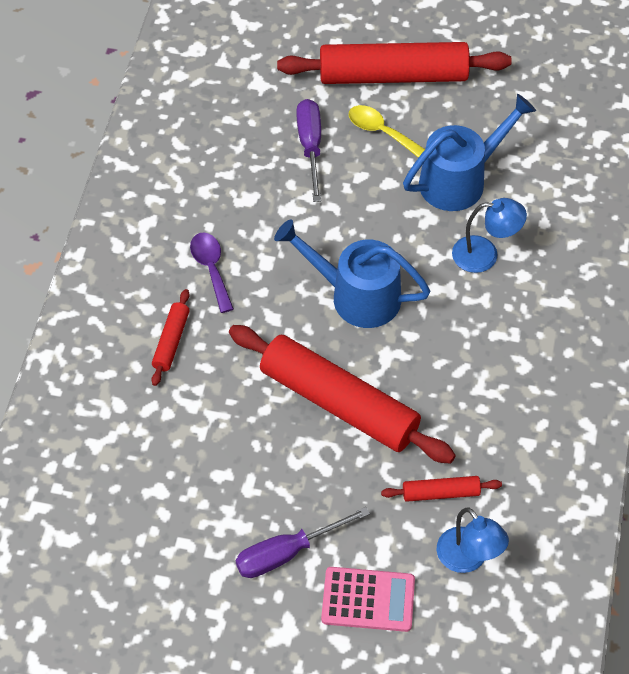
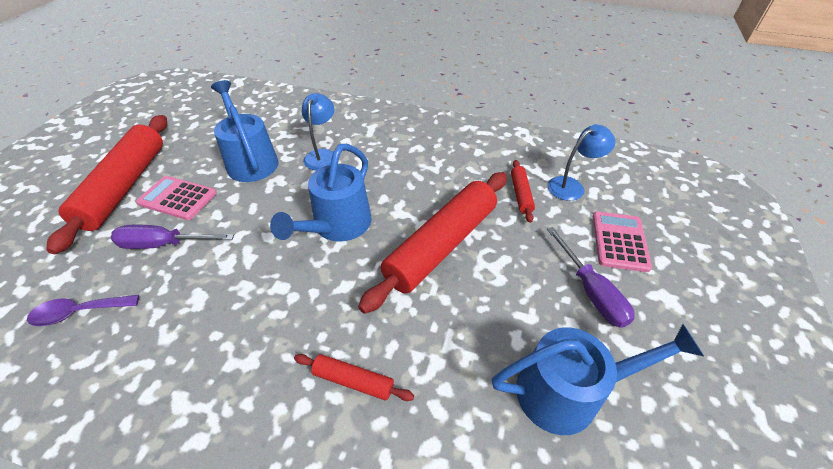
camera: 85 degrees left, 10 degrees down
(170, 515) = (569, 391): none -> blue watering can
(211, 269) = (271, 335): purple spoon -> purple spoon (79, 312)
(381, 131) = (177, 198): yellow spoon -> pink calculator

